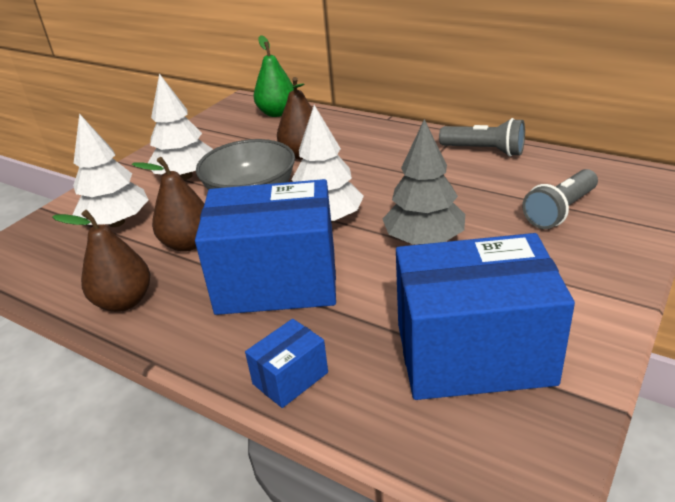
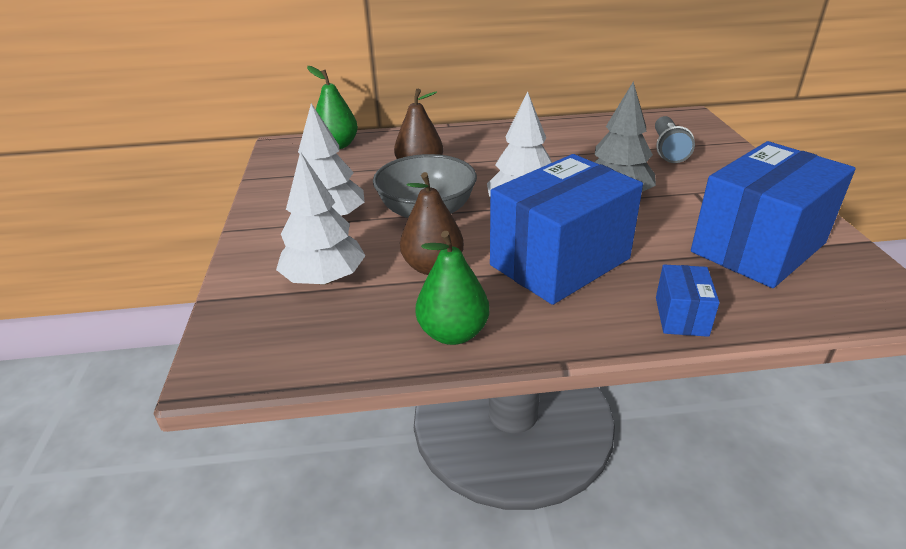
camera: 40 degrees left, 0 degrees up
(124, 301) = (453, 333): brown pear -> green pear
(484, 151) = (560, 128): grey flashlight -> none

